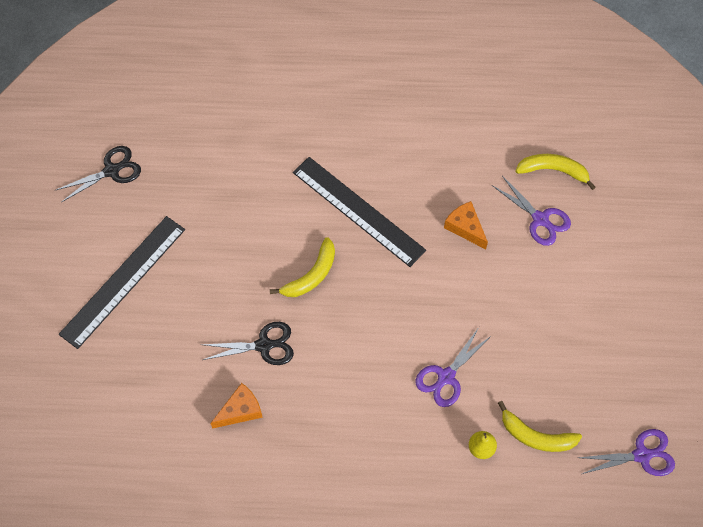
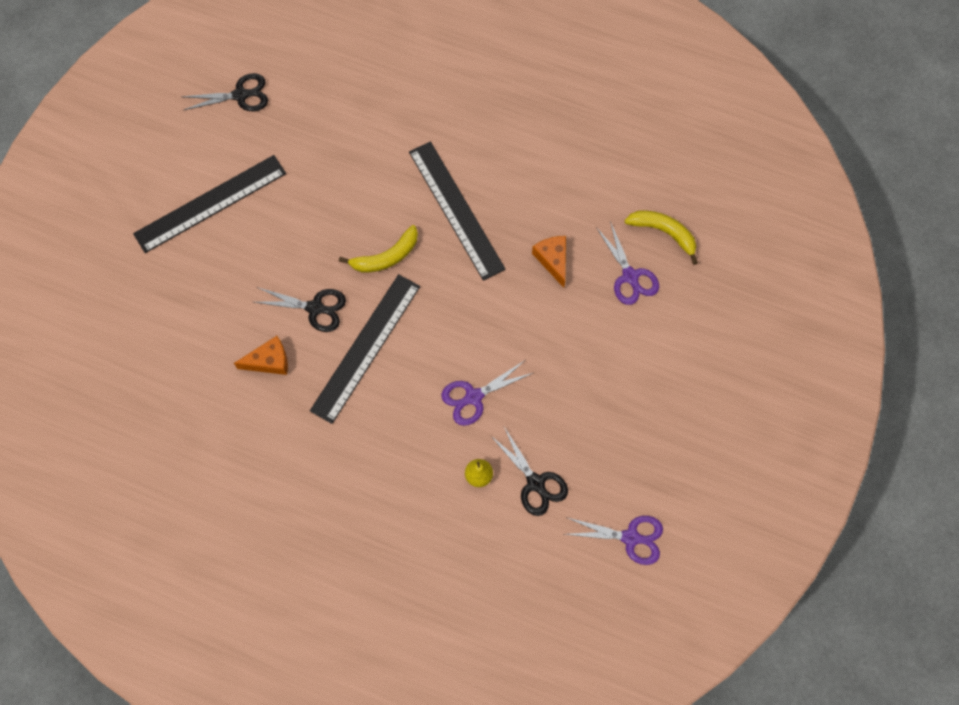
camera: 20 degrees right, 5 degrees up
(327, 366) = (366, 347): none -> black ruler
(536, 436) = (535, 483): yellow banana -> black scissors

